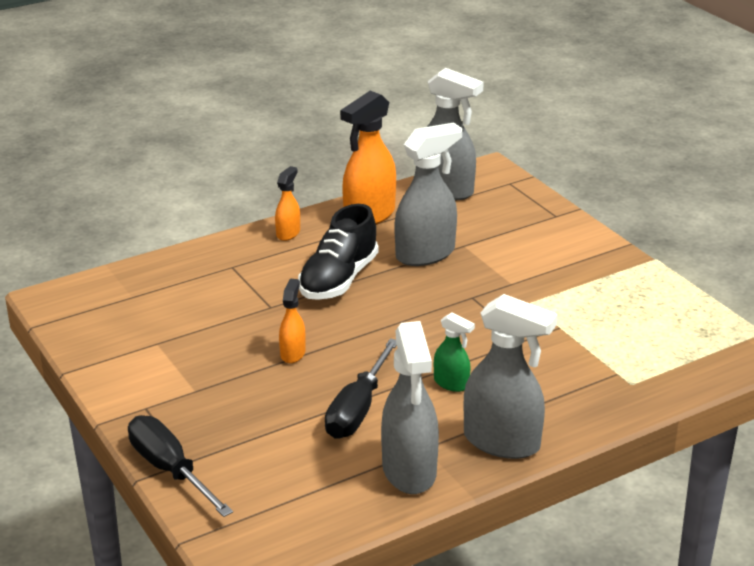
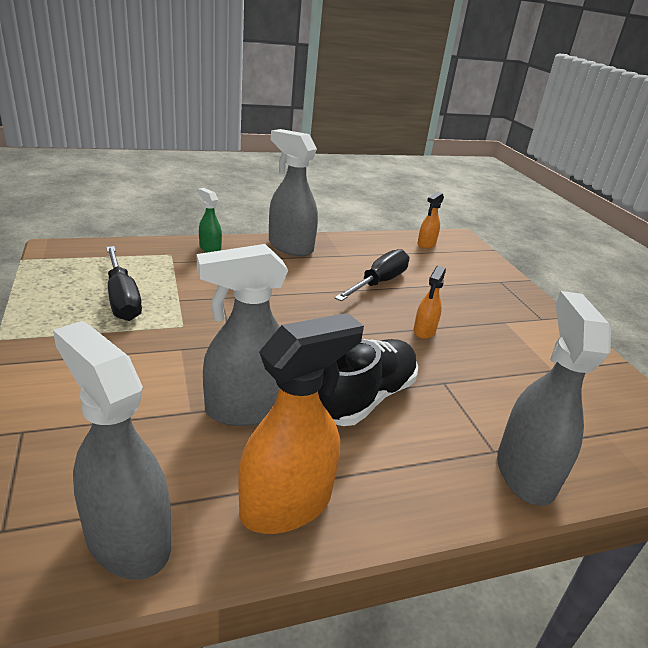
camera: 170 degrees left, 0 degrees up
(170, 470) = (510, 279): black screwdriver -> black screwdriver (122, 298)
(288, 233) = (418, 496): orange spray bottle -> orange spray bottle (426, 244)
(409, 471) = (356, 247): grey spray bottle -> grey spray bottle (525, 472)
(451, 383) = (302, 282): green spray bottle -> green spray bottle (210, 248)

